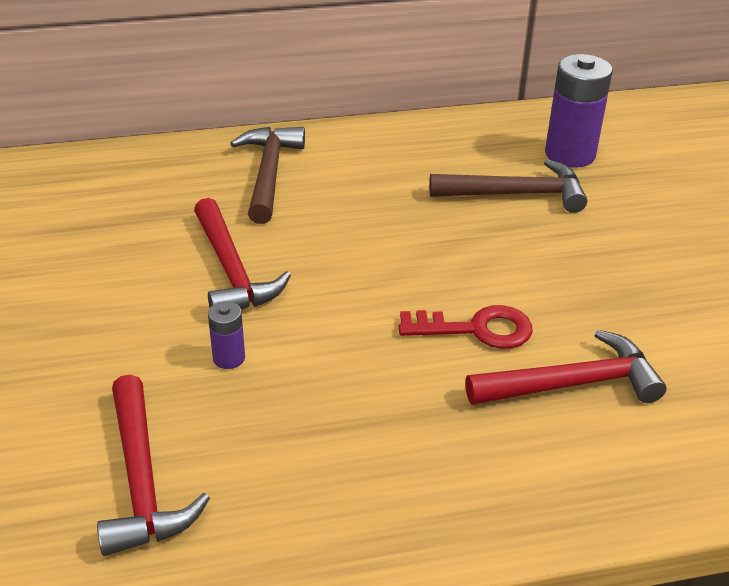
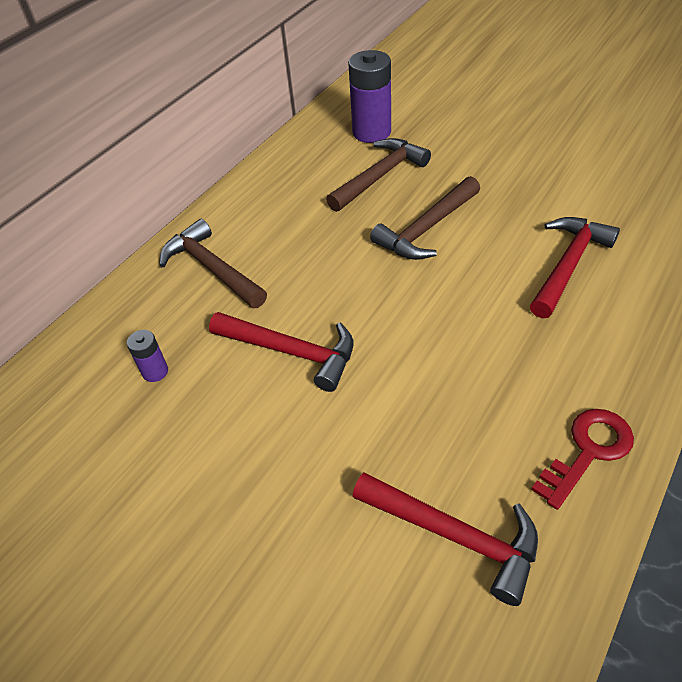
camera: 40 degrees left, 10 degrees up
(229, 358) = (379, 409): purple battery -> purple battery (155, 372)
(476, 329) = (480, 273): red key -> red key (588, 451)
(487, 262) = (427, 229): none -> brown hammer

